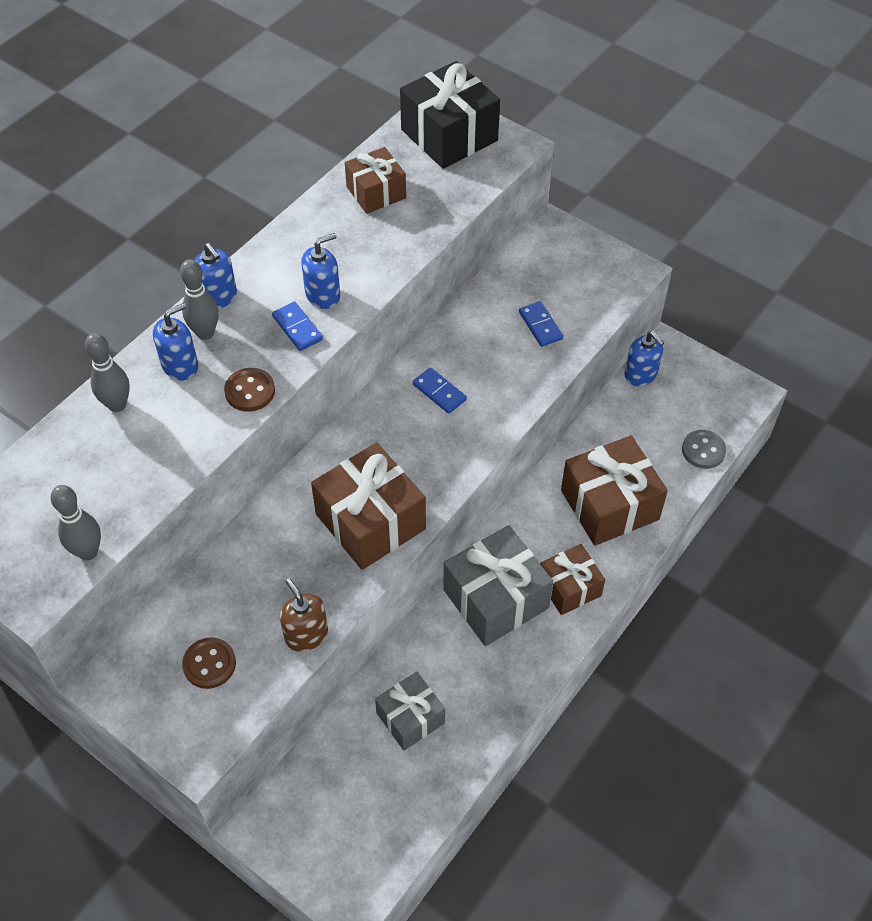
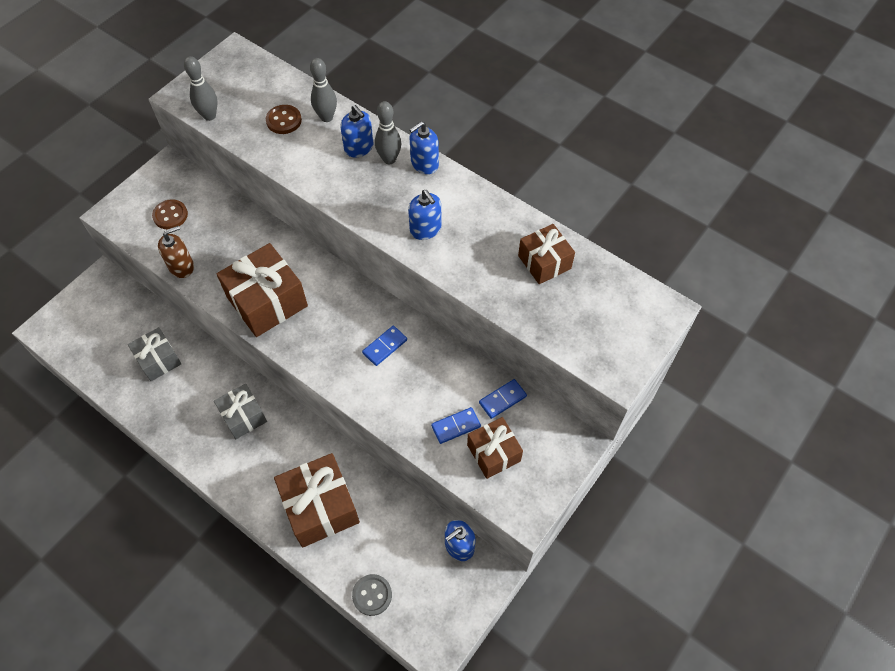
camera: 90 degrees right, 5 degrees up
(250, 391) = (332, 189): brown button -> brown button (284, 120)
(297, 328) = (392, 214): blue domino -> blue domino (502, 400)
(449, 135) = (624, 318): black gift -> none
(495, 599) = (243, 416): grey gift -> grey gift, size x0.61
(569, 587) = (246, 470): brown gift -> brown gift (493, 453)

